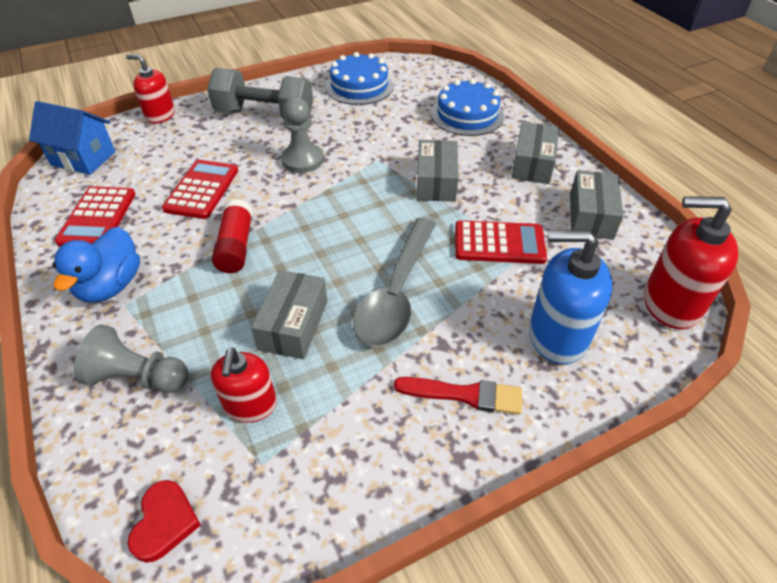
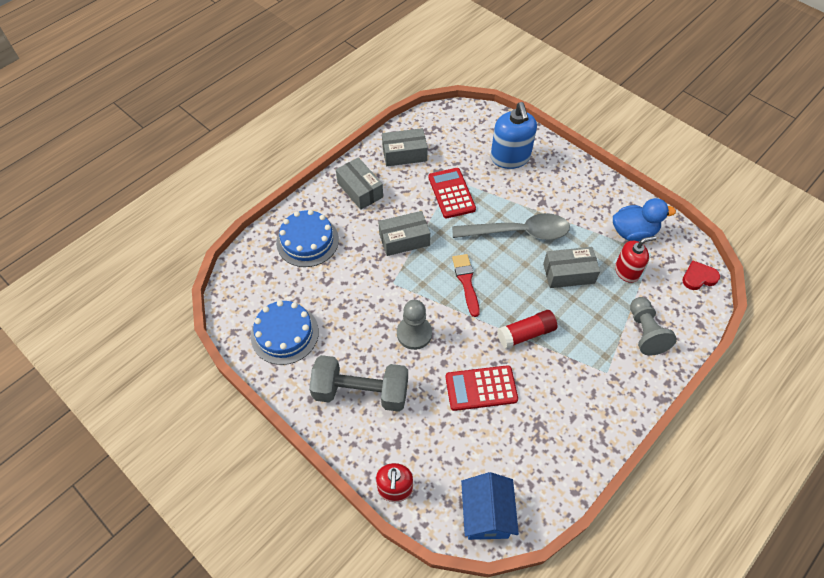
camera: 110 degrees left, 10 degrees up
(97, 218) = (546, 446): red calculator -> none
(111, 285) = (598, 391): blue duck -> blue duck (633, 232)
(265, 115) = (361, 392): grey dumbbell -> grey dumbbell turned 75 degrees counterclockwise
(464, 395) = (567, 187): red brush -> red brush (466, 282)
(532, 164) = (360, 190): grey box -> grey box turned 60 degrees clockwise
(671, 303) = (463, 116): red soap dispenser -> none

